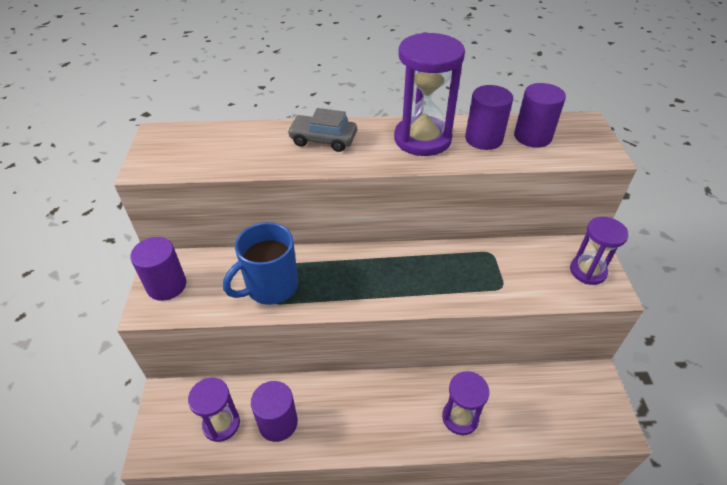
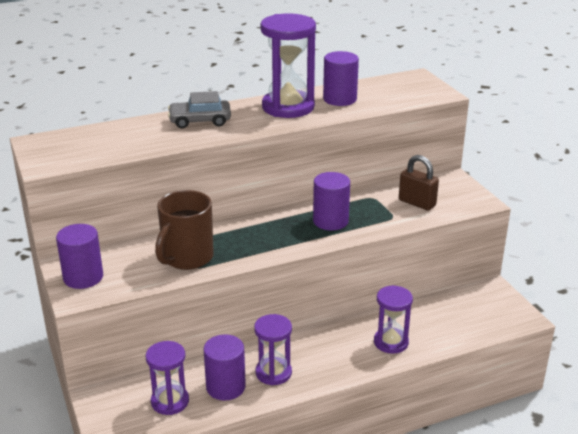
camera: 20 degrees left, 15 degrees down
(270, 287) = (187, 258): blue mug -> brown mug
(532, 137) = (379, 92): purple cylinder -> purple cylinder (330, 221)
(537, 273) = (417, 203): none -> brown padlock
(587, 271) = (457, 193): purple hourglass -> purple hourglass (273, 373)

